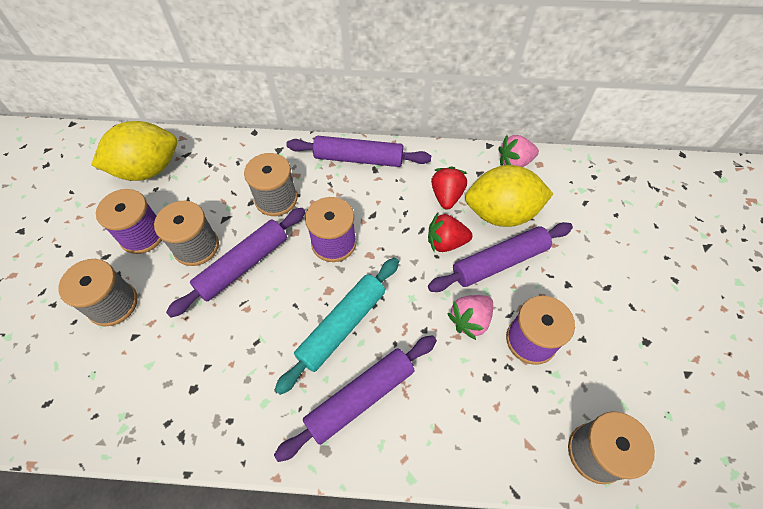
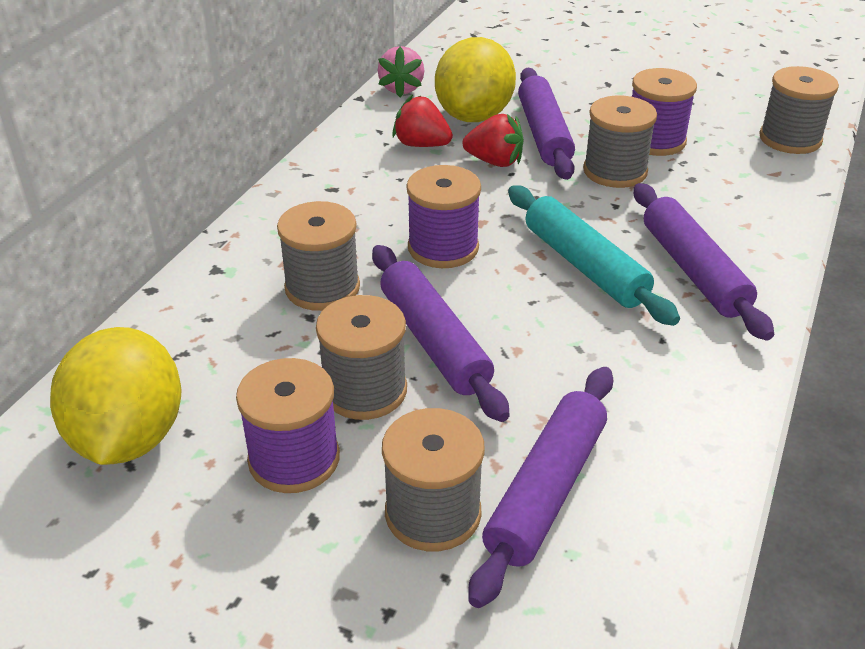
camera: 70 degrees left, 20 degrees down
(358, 159) = (301, 197): purple rolling pin -> purple rolling pin (546, 490)
(446, 242) = (495, 162): red strawberry -> red strawberry turned 90 degrees counterclockwise
(470, 320) = (615, 171): pink strawberry -> grey spool

